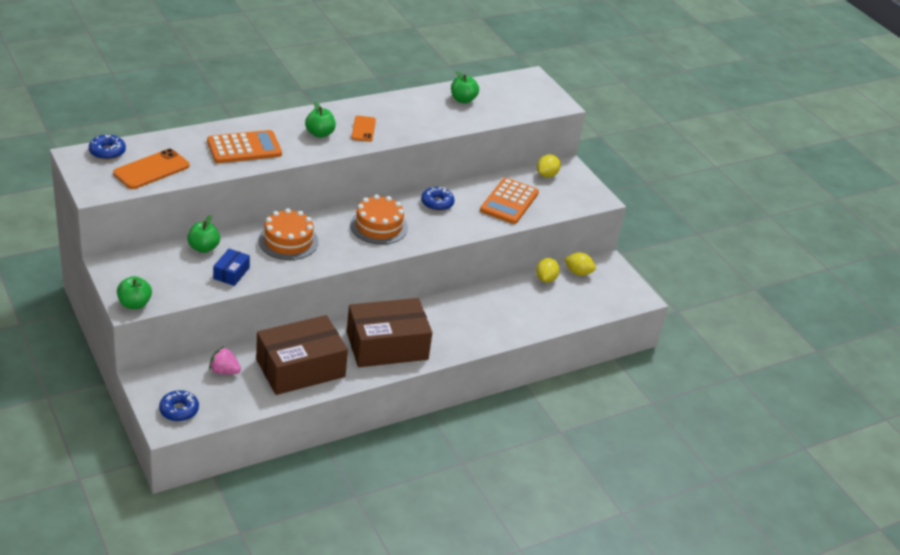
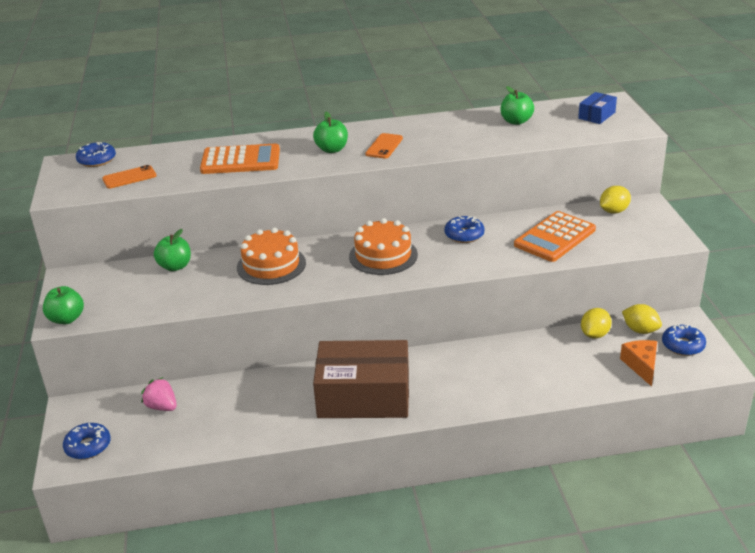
camera: 25 degrees right, 5 degrees down
(151, 170) = (129, 177): orange phone -> orange phone, size x0.64
(231, 273) = (189, 294): blue box -> blue box (596, 115)
(300, 368) = (249, 412): brown box -> none
(586, 301) = (641, 365): none -> orange cheese
(612, 283) = (683, 345): none -> blue donut

